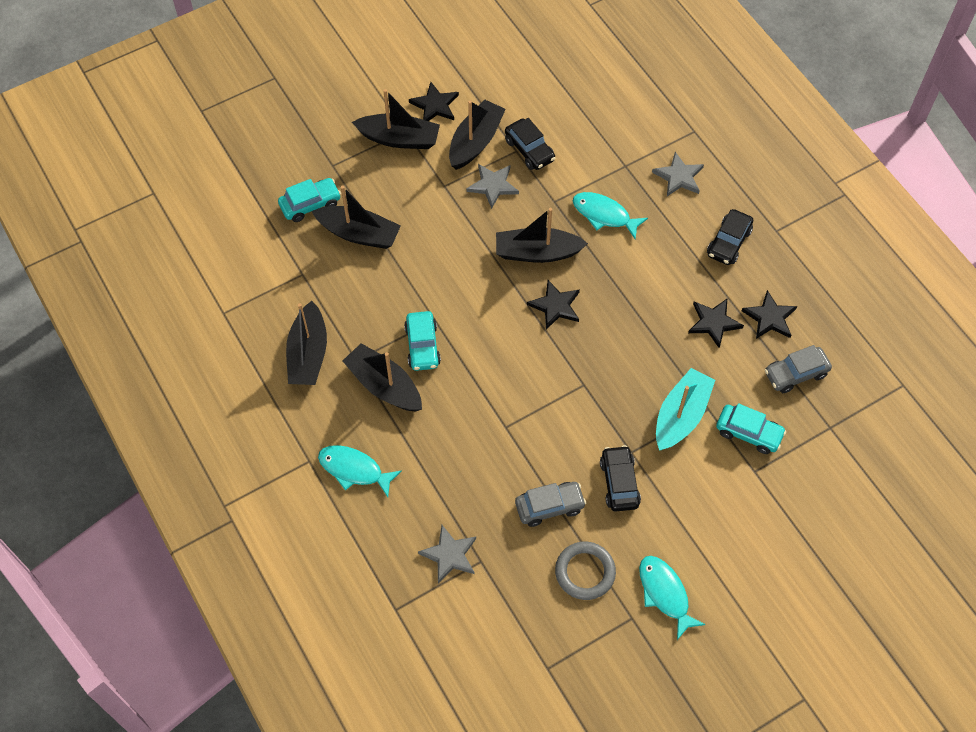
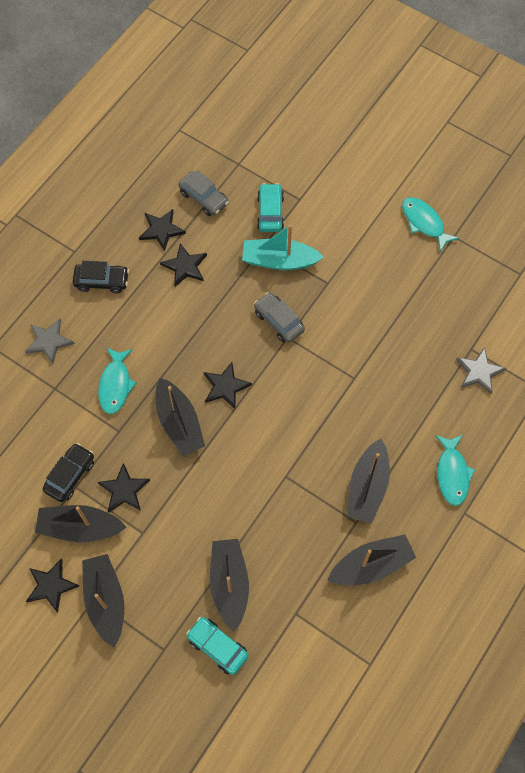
camera: 115 degrees left, 5 degrees up
(422, 346) = (315, 474): turquoise car -> none
(493, 185) = (124, 490): grey star -> black star
(549, 506) = (402, 320): grey car -> grey car (279, 321)
(585, 572) = (438, 277): grey ring -> none
(619, 483) = (357, 281): black car -> none
(665, 593) = (424, 222): turquoise fish -> turquoise fish turned 105 degrees clockwise

